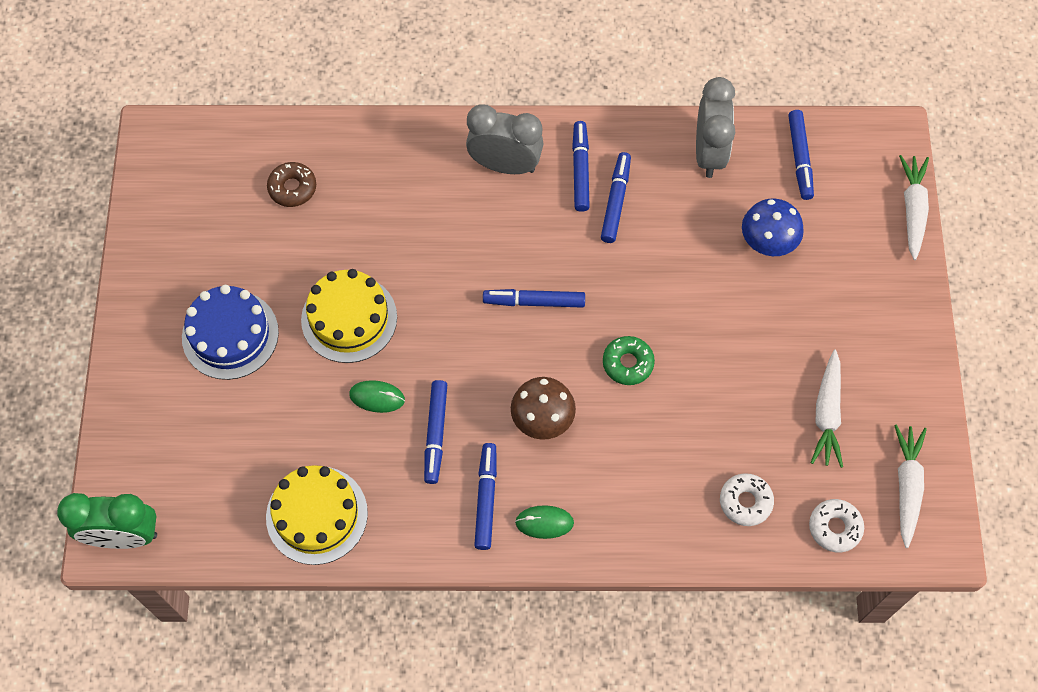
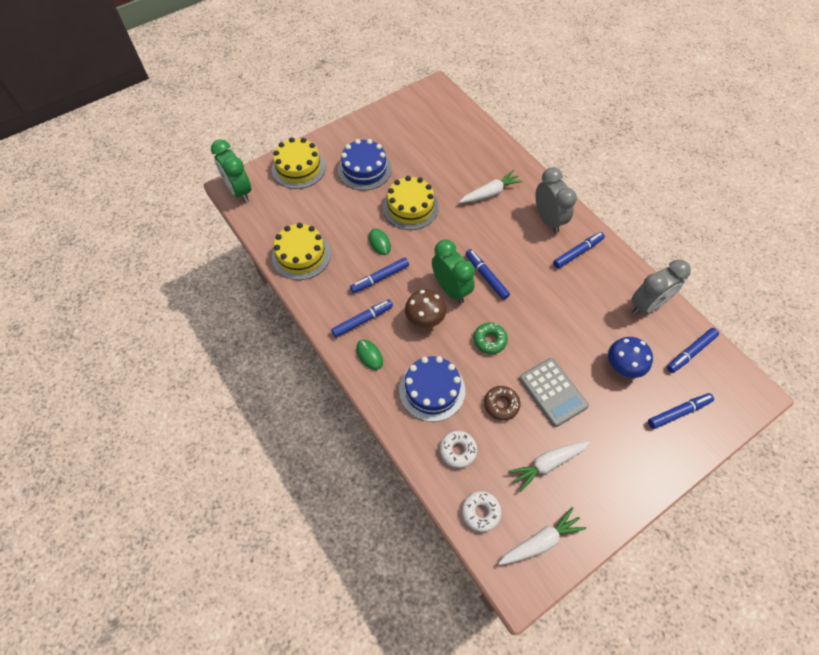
camera: 55 degrees right, 5 degrees down
(150, 424) = (298, 168): none -> yellow cake
(292, 188) = (456, 147): brown donut -> brown donut (501, 404)
(520, 357) = (451, 289): none -> green clock
(616, 201) = (576, 279): blue marker -> blue marker (678, 412)
(647, 478) = (432, 390): none -> blue cake
(745, 343) = (552, 392): none -> grey calculator
(912, 209) = (721, 434): white carrot -> white carrot (490, 193)

